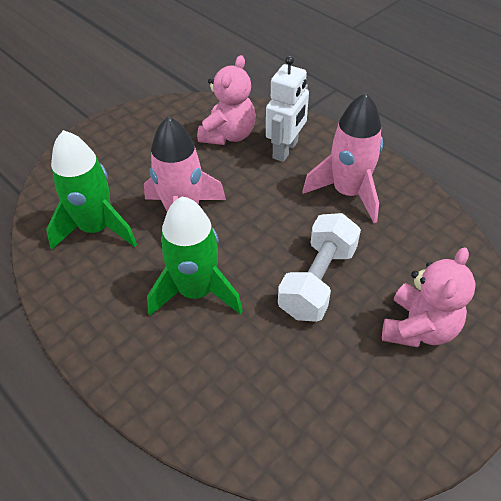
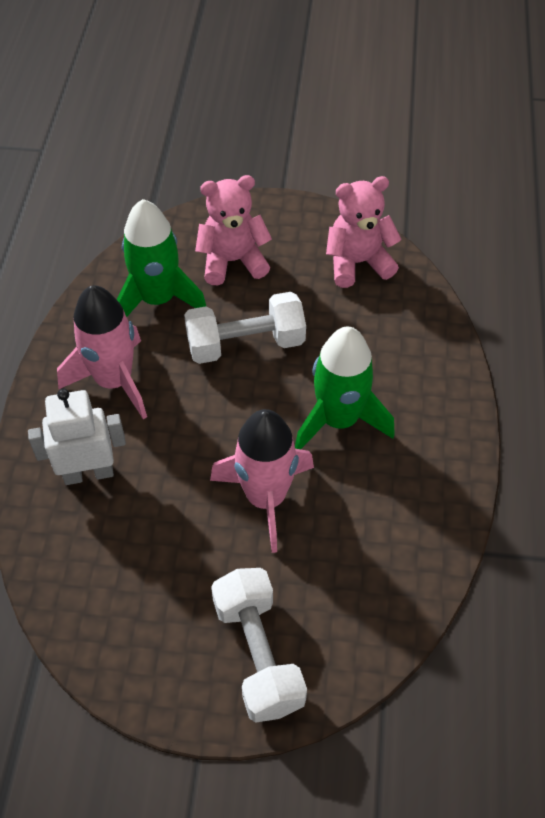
camera: 130 degrees left, 5 degrees up
(96, 228) = (353, 563): green rocket -> green rocket (158, 299)
(103, 159) = (258, 654): none -> white dumbbell
(228, 135) = (106, 549): pink teddy bear -> pink teddy bear (358, 263)

